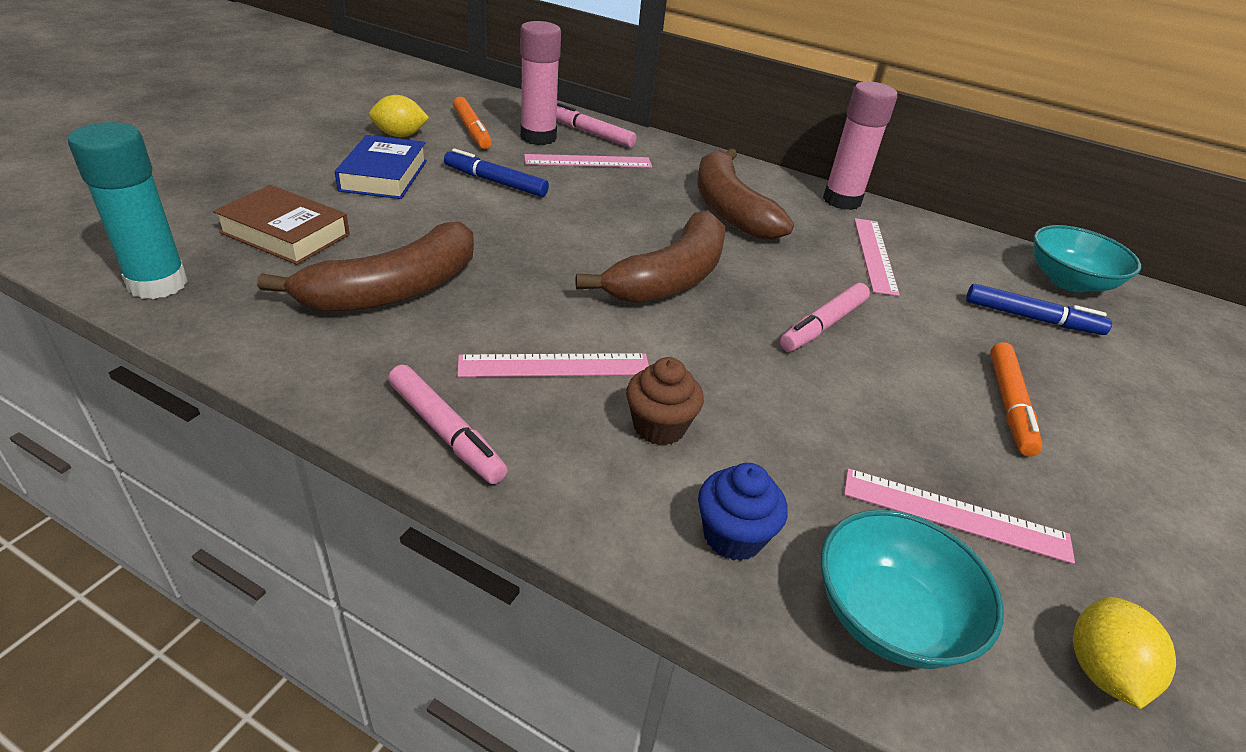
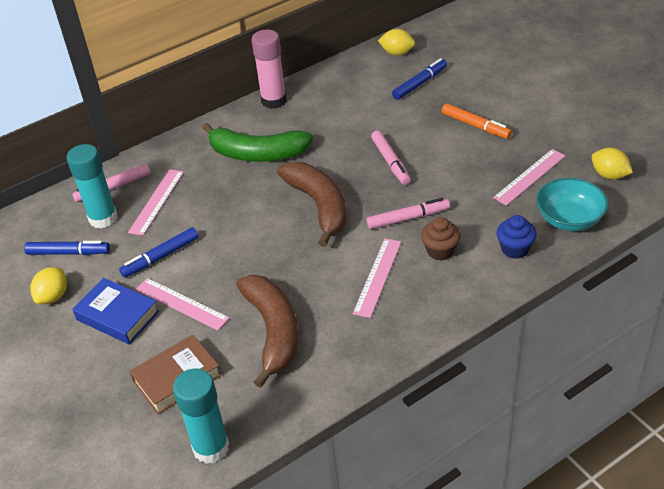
camera: 55 degrees left, 5 degrees up
(445, 432) = (411, 330): pink marker -> pink marker (408, 218)
(472, 130) = (68, 253): orange marker -> blue marker
(538, 137) = (103, 218): pink glue stick -> turquoise glue stick
(729, 209) = (257, 154): brown banana -> green banana
(874, 255) = (338, 113): pink ruler -> pink ruler (181, 304)
(1068, 281) = (397, 53): turquoise bowl -> yellow lemon

